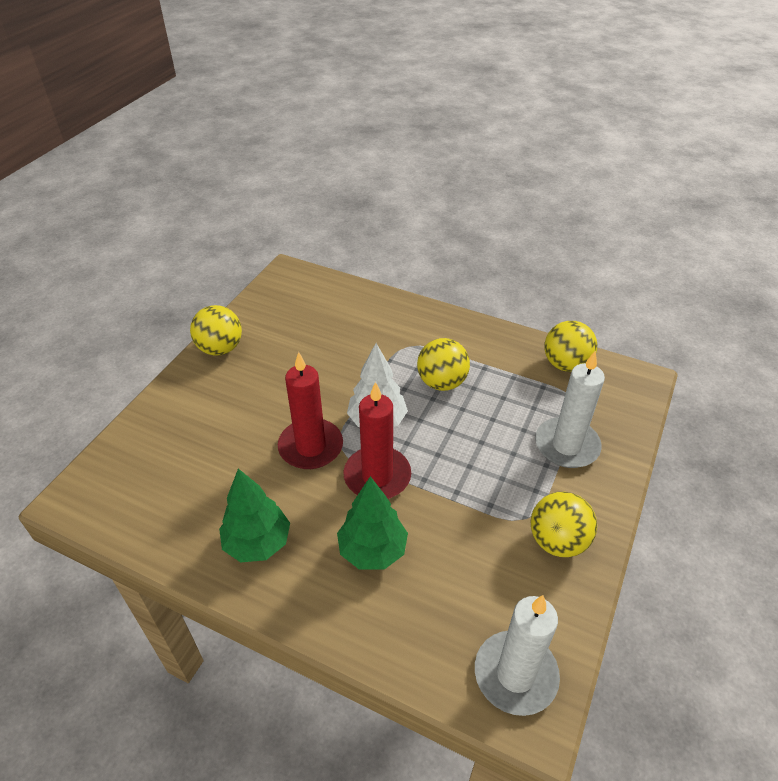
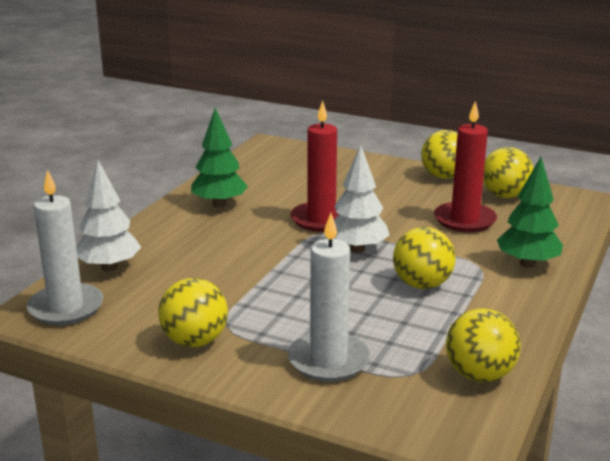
camera: 90 degrees right, 20 degrees down
(273, 314) = (505, 196): none -> yellow ball
(372, 550) = (203, 248): green tree -> green tree (527, 263)
(377, 476) = (285, 249): red candle -> red candle (464, 220)
(420, 644) = (109, 267): none -> white tree

